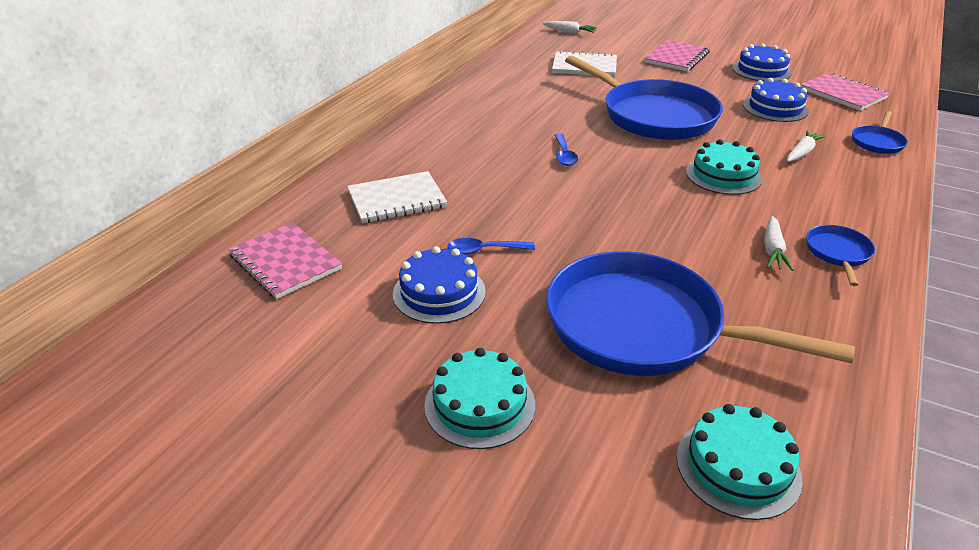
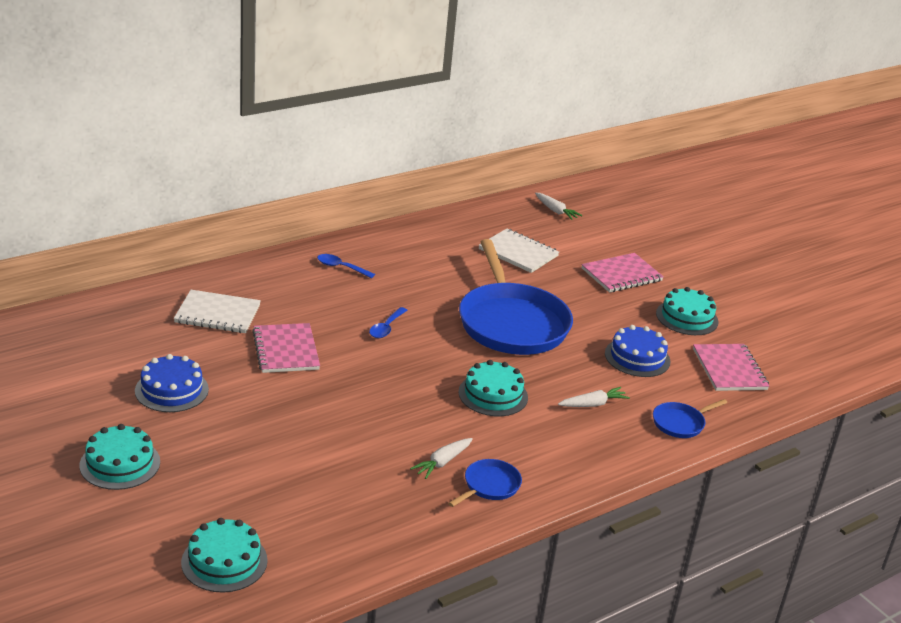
camera: 25 degrees right, 5 degrees down
(285, 262) = (98, 329): pink notebook -> pink notebook (285, 350)
(484, 250) = (234, 375): blue spoon -> blue spoon (341, 267)
(643, 327) = (275, 467): blue pan -> none
(761, 70) = (687, 317): blue cake -> turquoise cake

